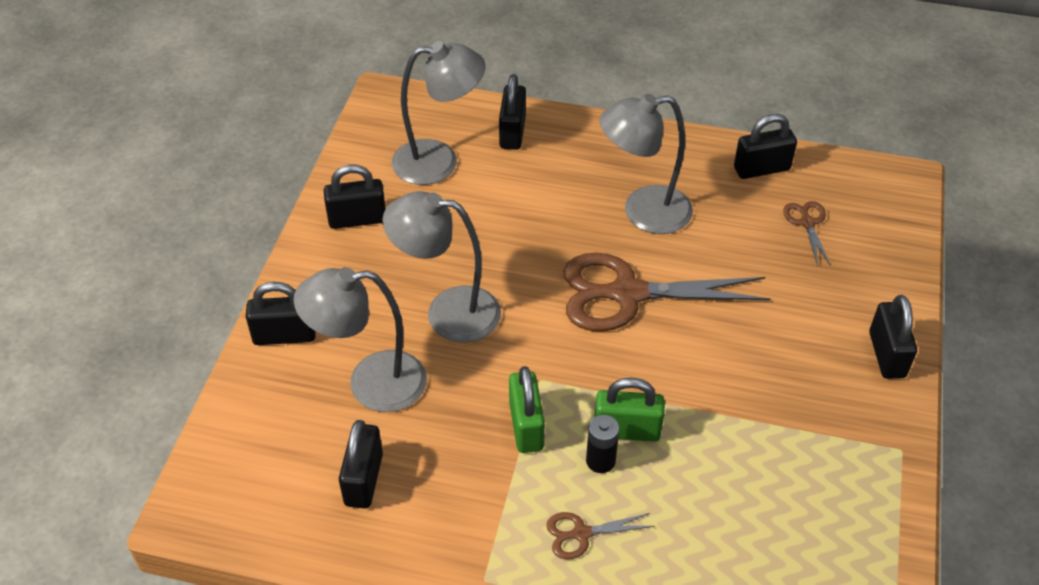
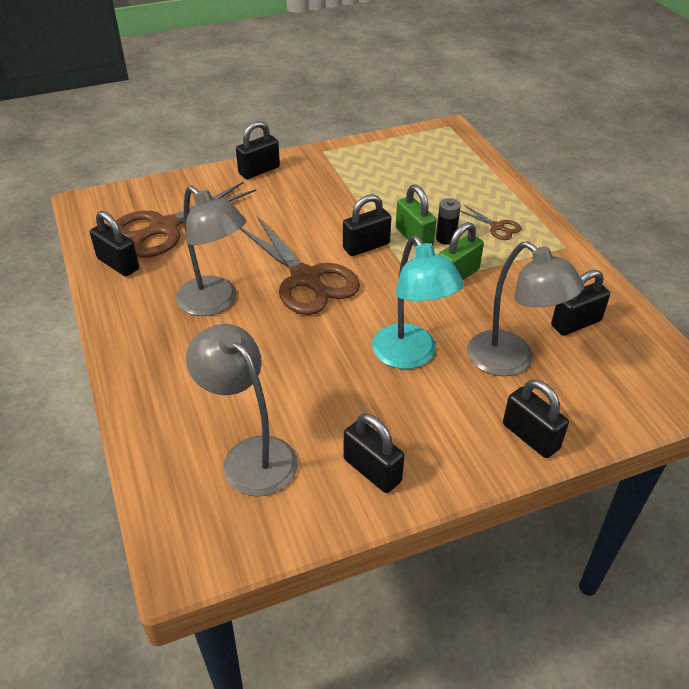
camera: 125 degrees left, 5 degrees down
(448, 312) = (410, 356): grey lamp -> turquoise lamp
(512, 132) = (171, 424): black padlock -> black padlock (366, 246)
(807, 223) = (165, 227): brown scissors -> brown scissors, size x2.23

